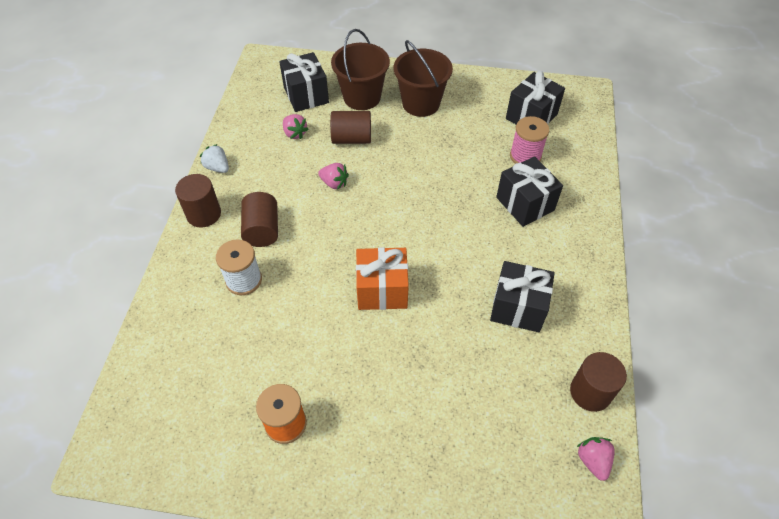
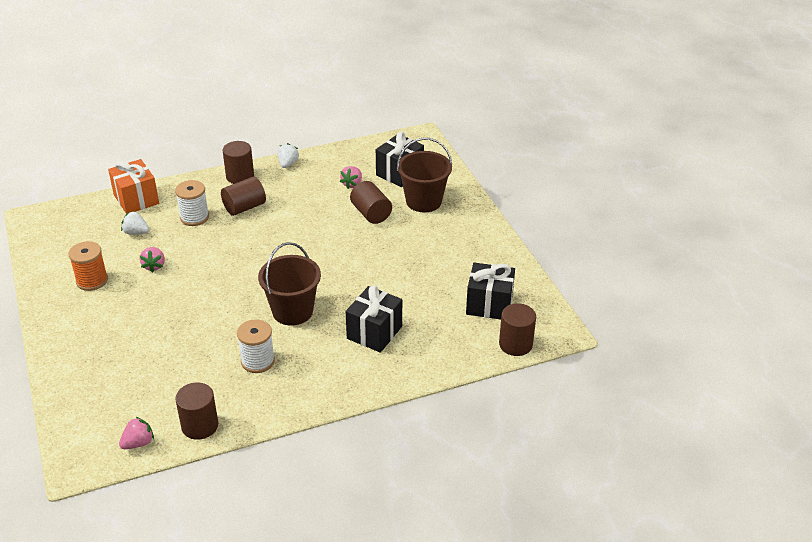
camera: 60 degrees right, 15 degrees down
(227, 347) = (136, 232): none -> white strawberry
(334, 183) = (315, 223): pink strawberry -> pink strawberry (154, 266)
(382, 290) = (228, 284): orange gift -> orange gift (136, 199)
(421, 103) = (446, 235): brown bucket -> brown bucket (292, 311)
(518, 307) = (257, 361): black gift -> white spool
(525, 156) = (433, 316): pink spool -> none
(589, 122) = (515, 344): none -> brown cylinder

